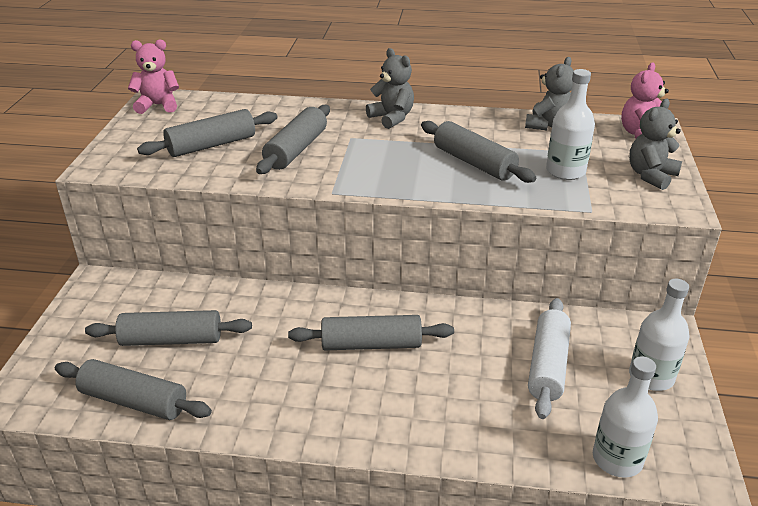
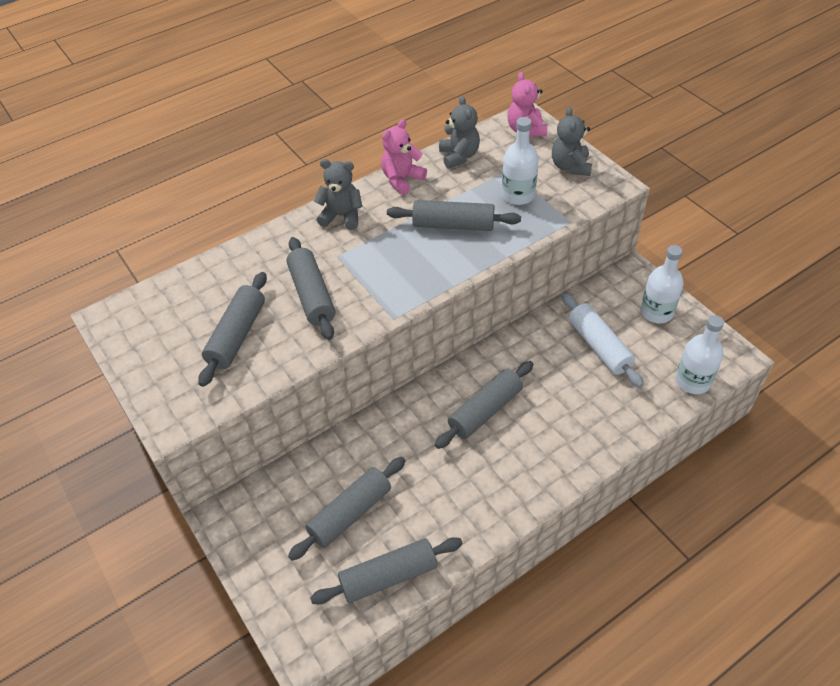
camera: 40 degrees left, 15 degrees up
(158, 105) = (123, 325): pink teddy bear -> pink teddy bear (402, 179)

